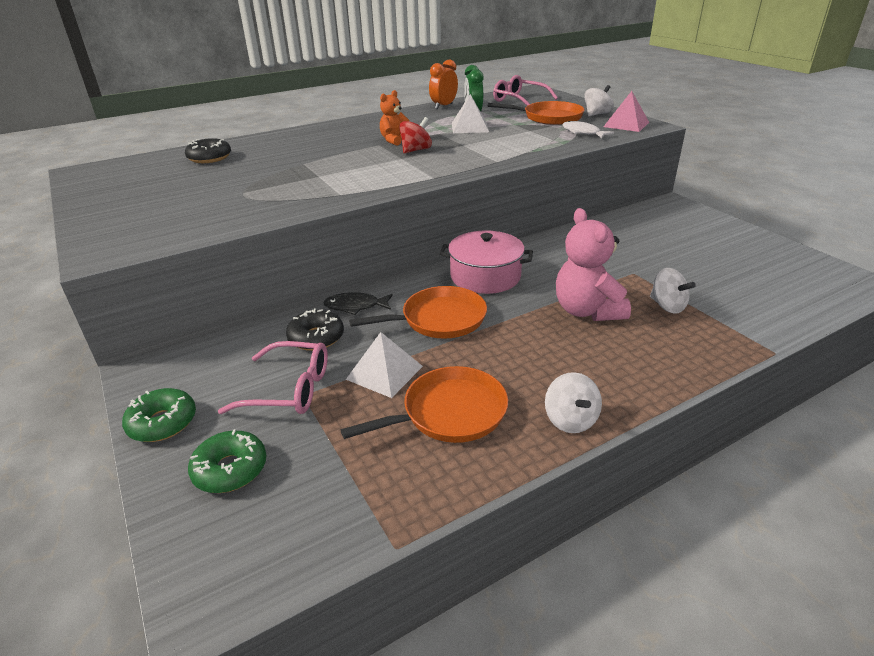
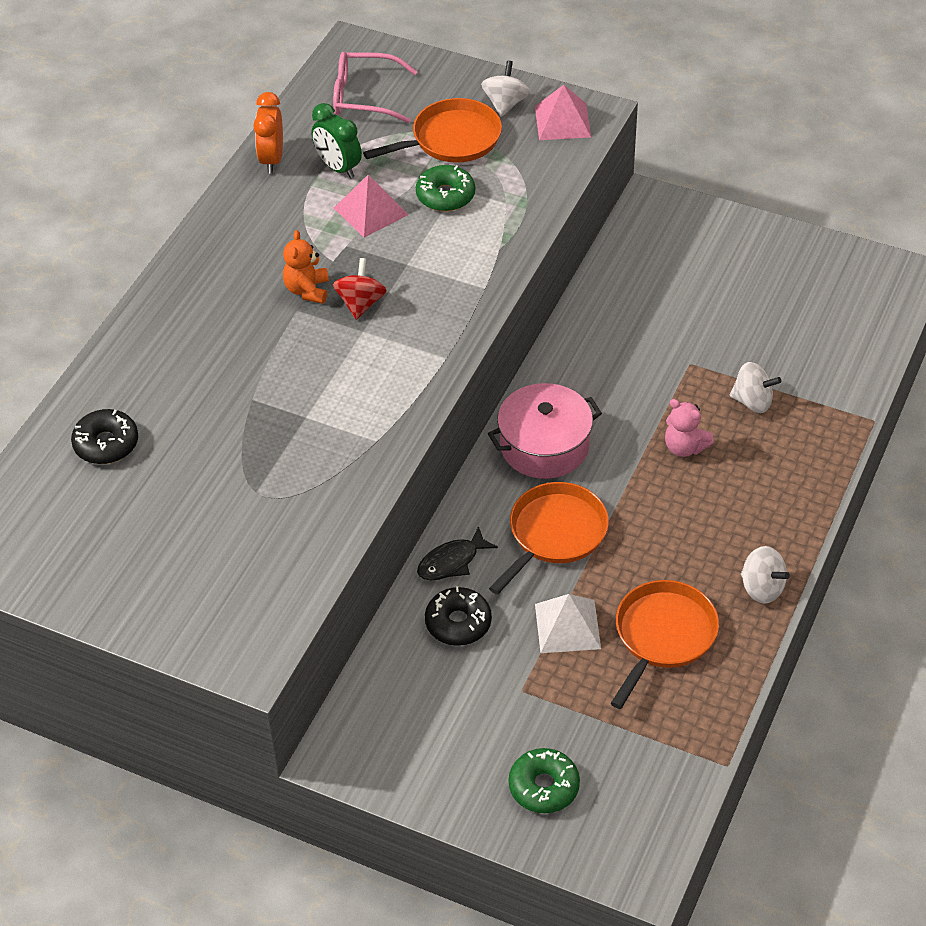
camera: 35 degrees left, 15 degrees up
(162, 423) = (431, 787): green donut -> green donut (445, 196)
(290, 389) = (502, 691): pink glasses -> none
(470, 127) = (371, 211): white pyramid -> pink pyramid
(582, 132) = (526, 168): white fish -> none
(587, 311) = (684, 447): pink teddy bear -> pink teddy bear, size x0.58

